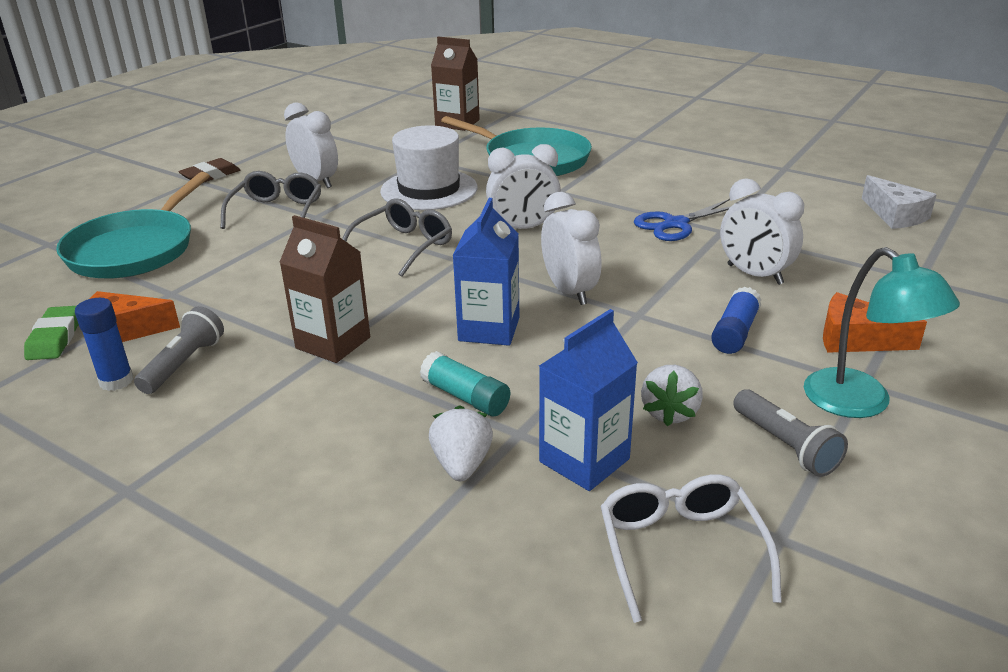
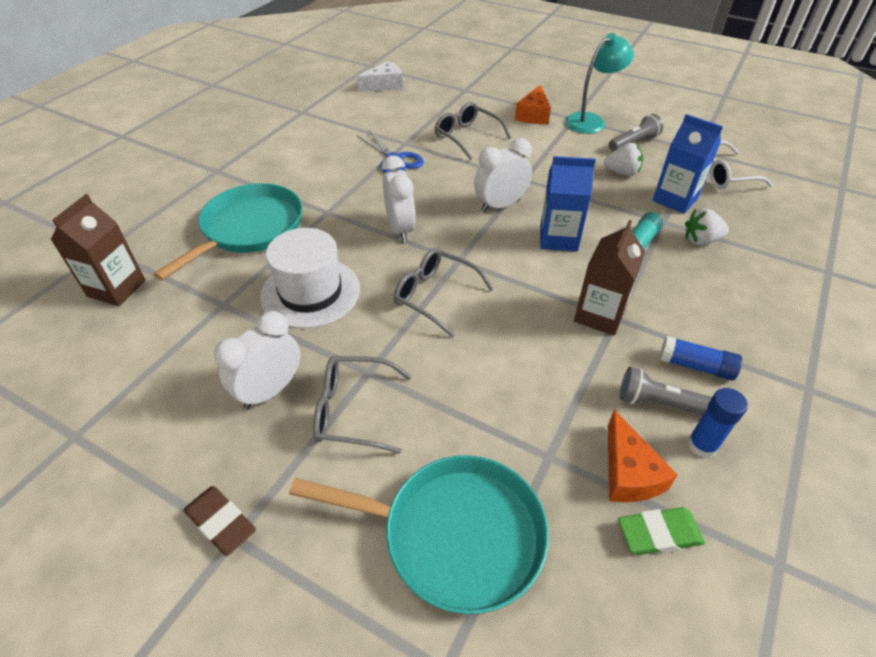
camera: 95 degrees left, 15 degrees up
(735, 332) = (536, 148): blue glue stick -> blue glue stick (695, 366)
(754, 275) = (466, 136): white clock -> grey glasses

